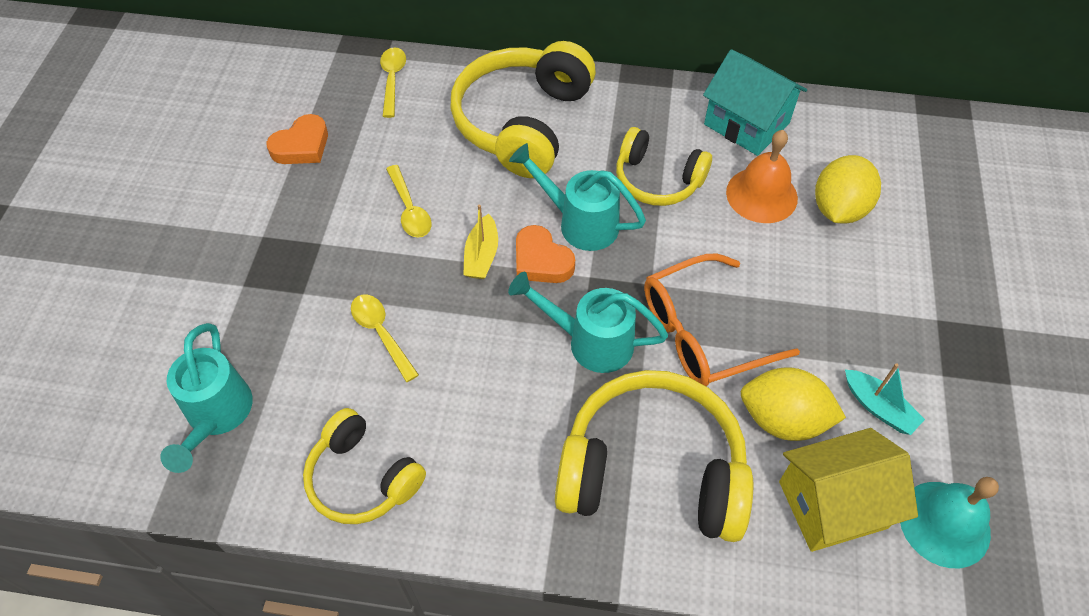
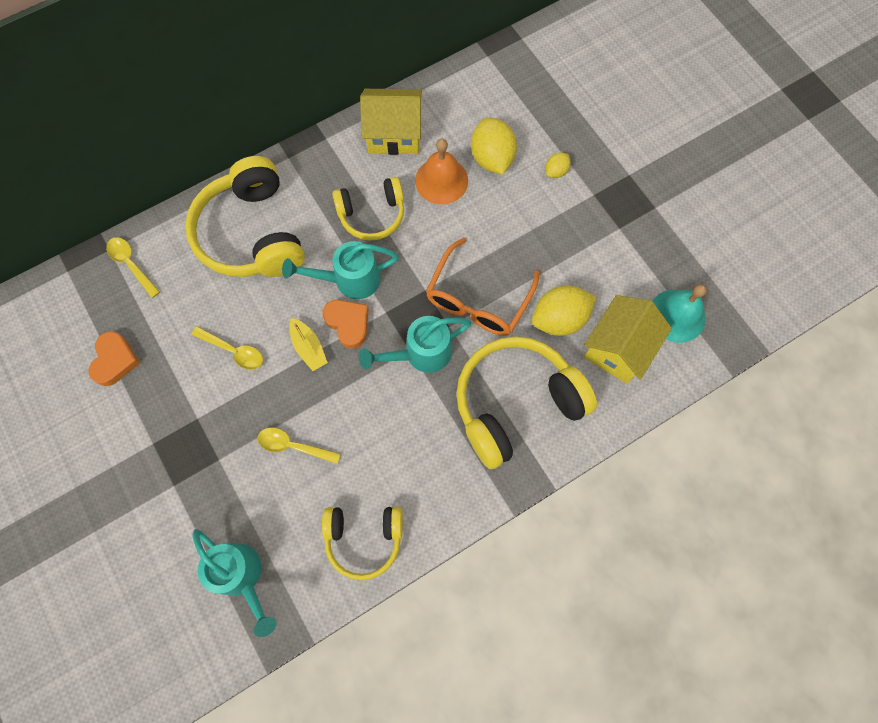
camera: 40 degrees left, 15 degrees up
(541, 260) = (348, 323): orange heart -> orange heart turned 135 degrees counterclockwise
(746, 124) = (394, 134): turquoise house -> yellow house
(878, 407) = (601, 273): turquoise boat -> none
(907, 267) = (556, 171): none -> yellow lemon

